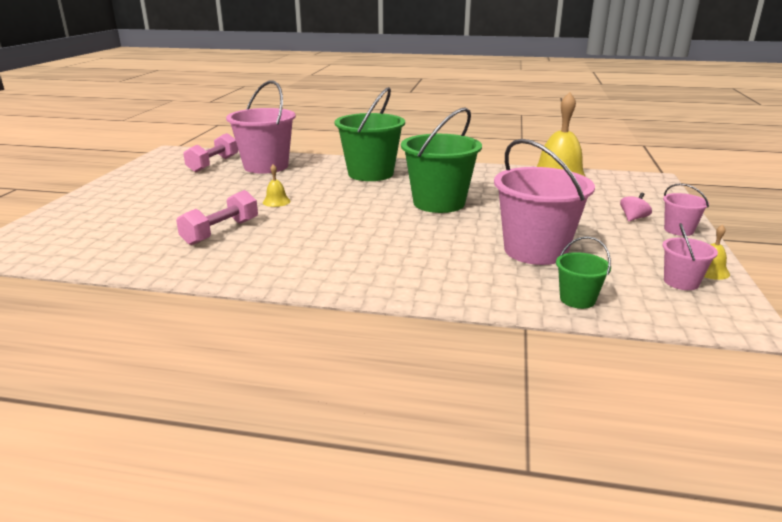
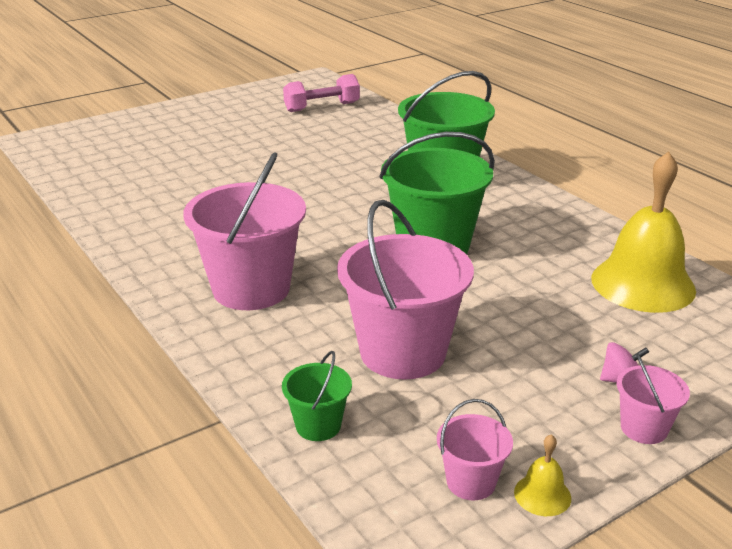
camera: 45 degrees right, 5 degrees up
(221, 232) = (190, 190): pink dumbbell -> none
(266, 166) = (361, 127): pink bucket -> pink bucket (251, 289)
(276, 201) = (290, 175): yellow bell -> none

